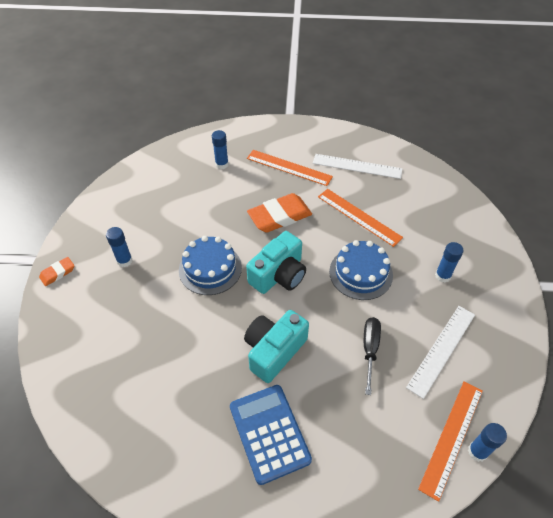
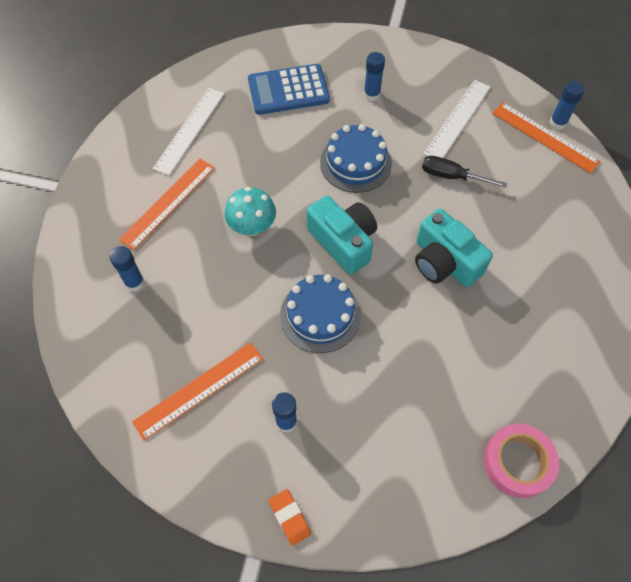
camera: 80 degrees left, 10 degrees up
(90, 421) = (517, 462): none -> pink tape
(269, 433) = (537, 280): blue calculator -> blue calculator (288, 90)
(279, 216) = (252, 227): orange eraser -> turquoise mushroom
(358, 217) = (273, 147): orange ruler -> orange ruler (199, 390)
(441, 349) = (457, 119): white ruler -> white ruler turned 75 degrees clockwise

